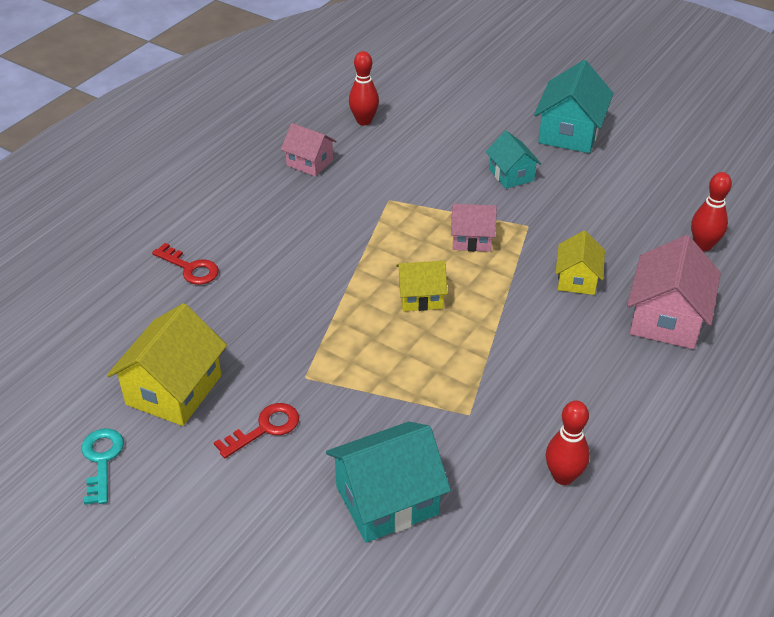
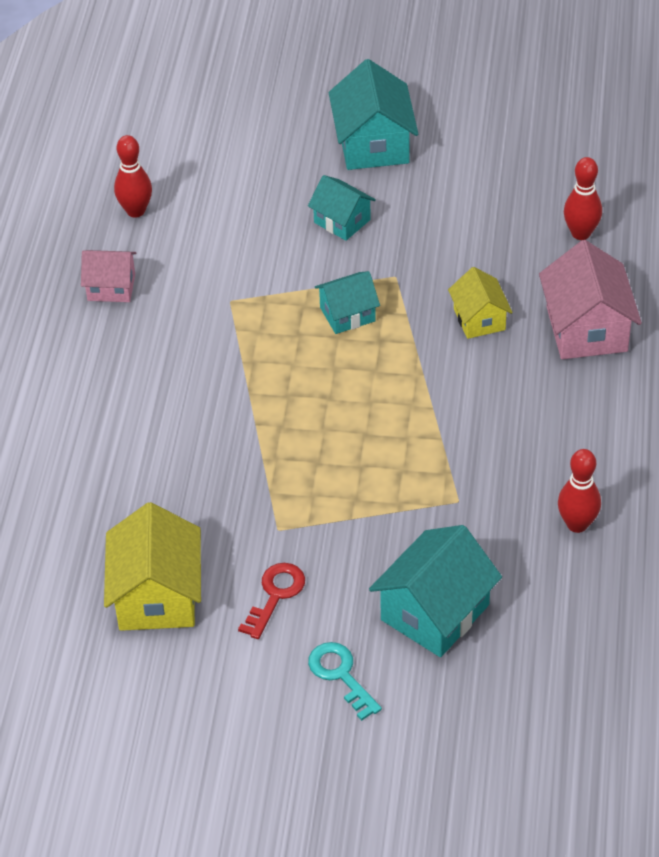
camera: 25 degrees left, 5 degrees up
(101, 460) = (139, 692): turquoise key -> turquoise key (341, 675)
(190, 268) = (72, 462): red key -> none
(420, 297) = (336, 400): yellow house -> none
(472, 239) = (347, 314): pink house -> turquoise house

